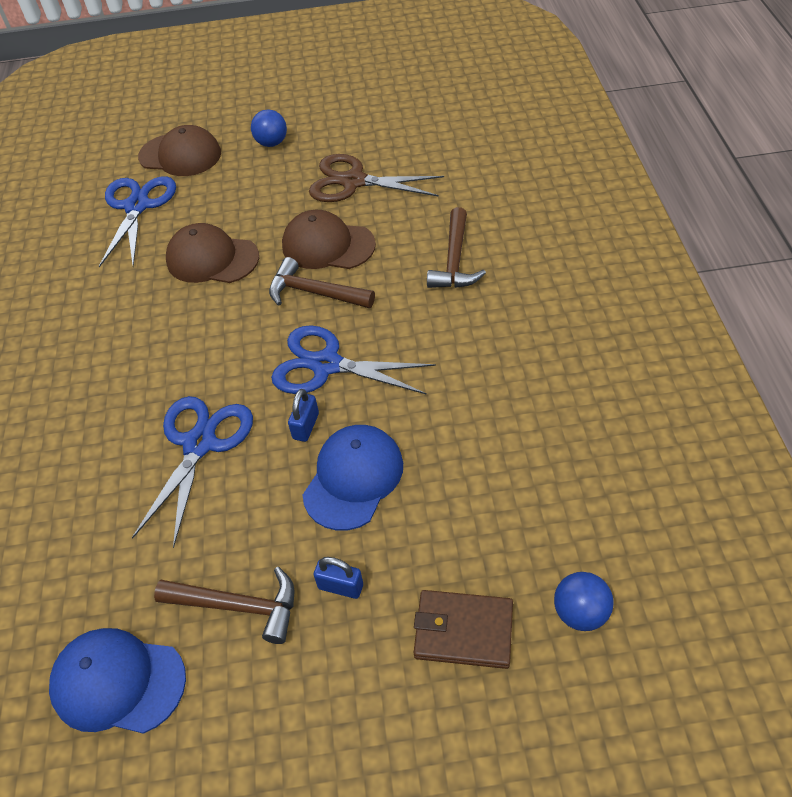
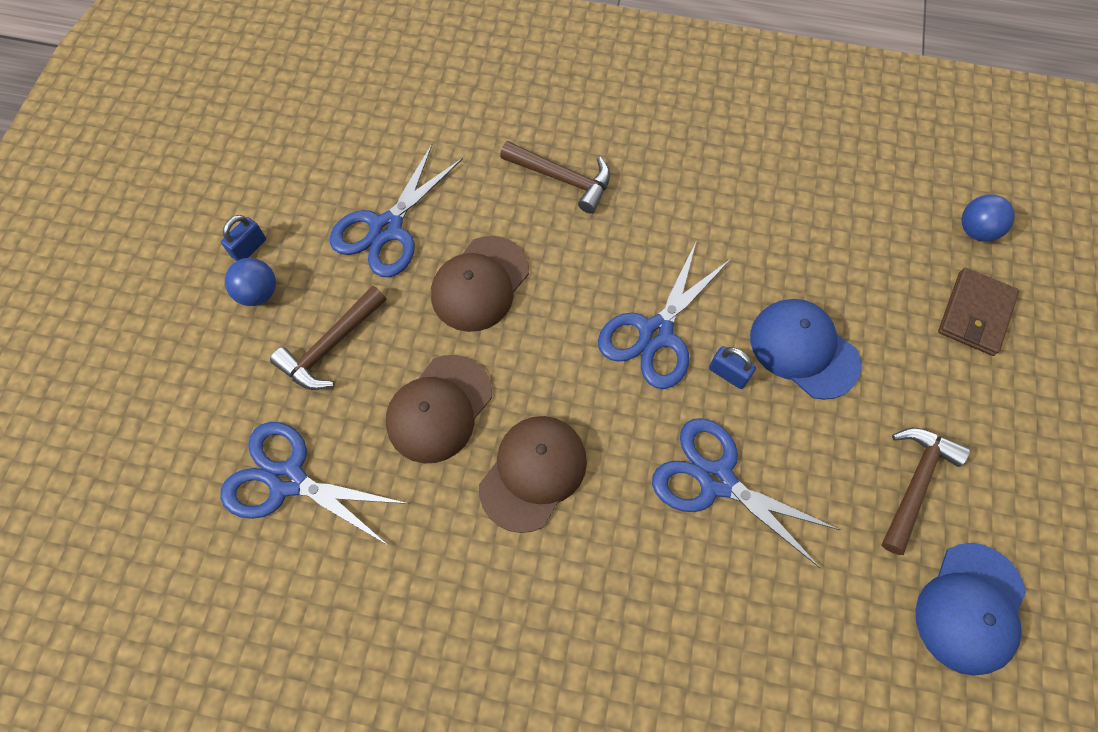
camera: 75 degrees left, 15 degrees up
(180, 155) = (212, 405): brown cap -> brown cap (533, 473)
(315, 292) = (548, 316): brown hammer -> brown hammer (330, 346)
(340, 586) = (914, 392): blue padlock -> blue padlock (249, 248)
(353, 181) = (386, 229): brown scissors -> blue scissors

